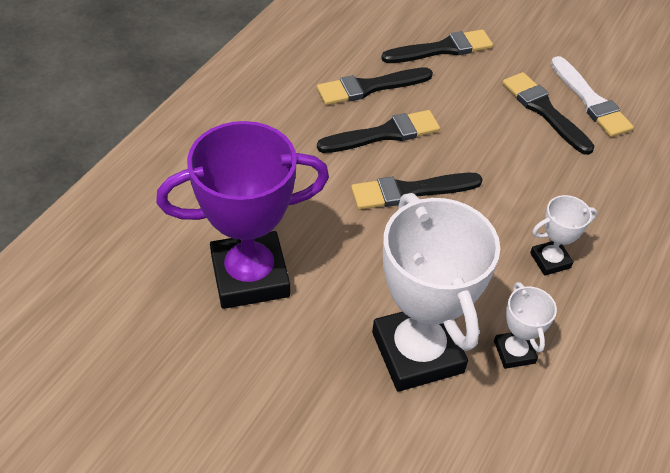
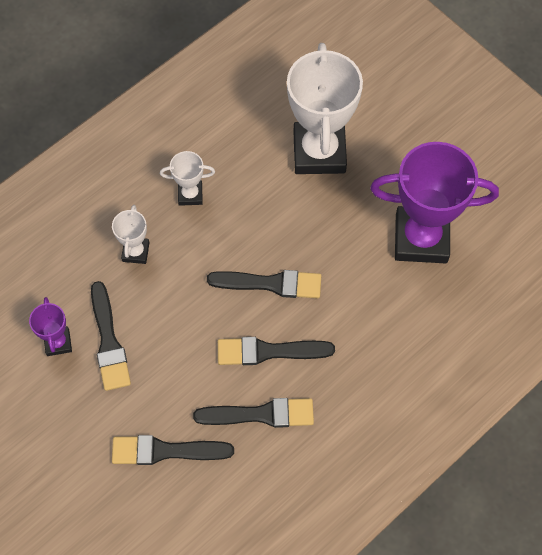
camera: 160 degrees left, 15 degrees up
(514, 352) = (253, 136): white trophy -> white trophy (135, 252)
(590, 101) = (58, 342): white brush -> purple trophy

